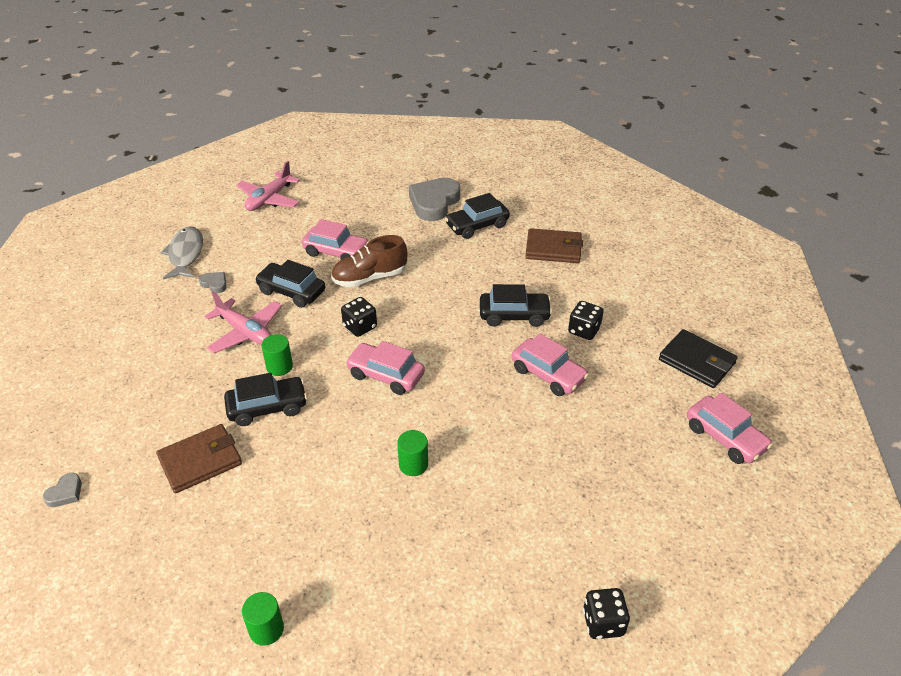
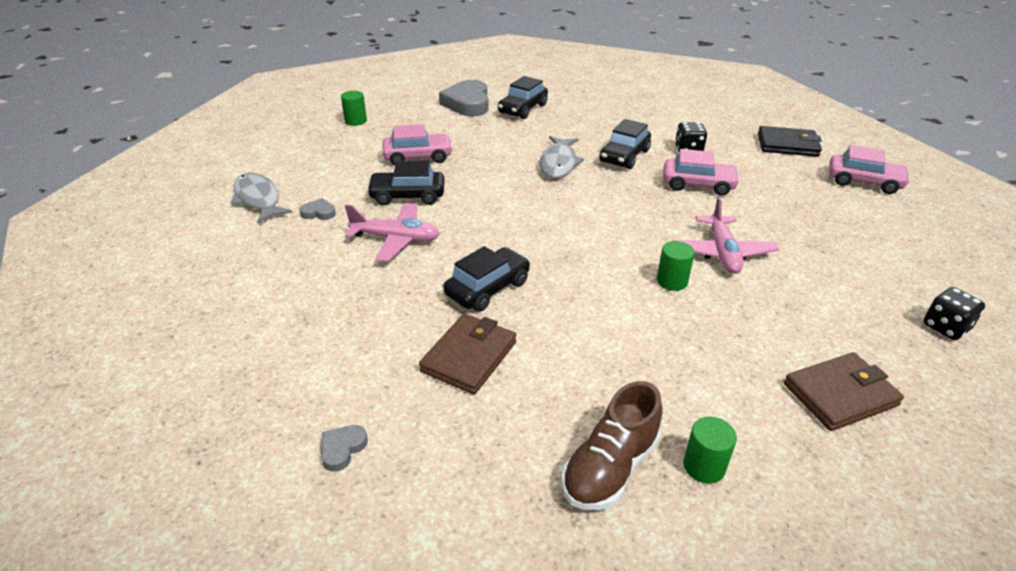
camera: 30 degrees left, 5 degrees down
(65, 493) = (342, 449): grey heart -> grey heart turned 150 degrees counterclockwise
(269, 199) = (305, 137): pink plane -> pink plane (722, 253)
(279, 367) = (462, 254): green cylinder -> green cylinder (355, 121)
(360, 327) = (504, 202): black dice -> none
(369, 278) = (471, 166): brown shoe -> brown shoe (610, 468)
(385, 375) = (569, 228): pink car -> none
(446, 302) = (558, 163): none -> grey fish
(514, 315) = (624, 156): black car -> black car turned 150 degrees clockwise
(553, 249) = (601, 108): brown wallet -> brown wallet (840, 395)

